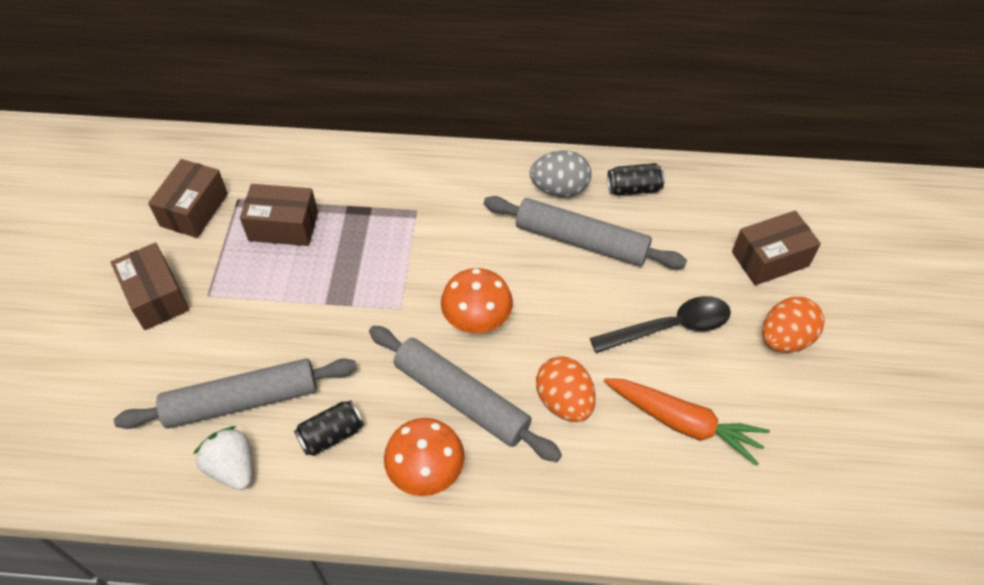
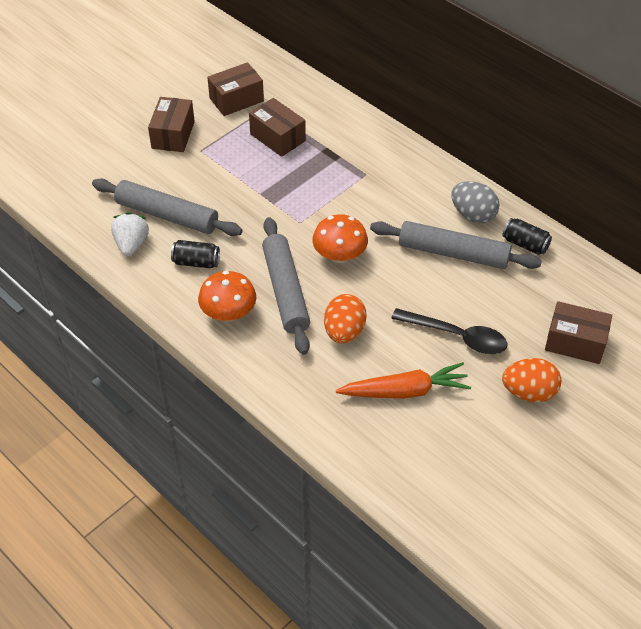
camera: 40 degrees right, 5 degrees down
(581, 241) = (453, 253): grey rolling pin -> grey rolling pin turned 45 degrees counterclockwise
(683, 423) = (405, 391): orange carrot -> orange carrot turned 75 degrees counterclockwise

